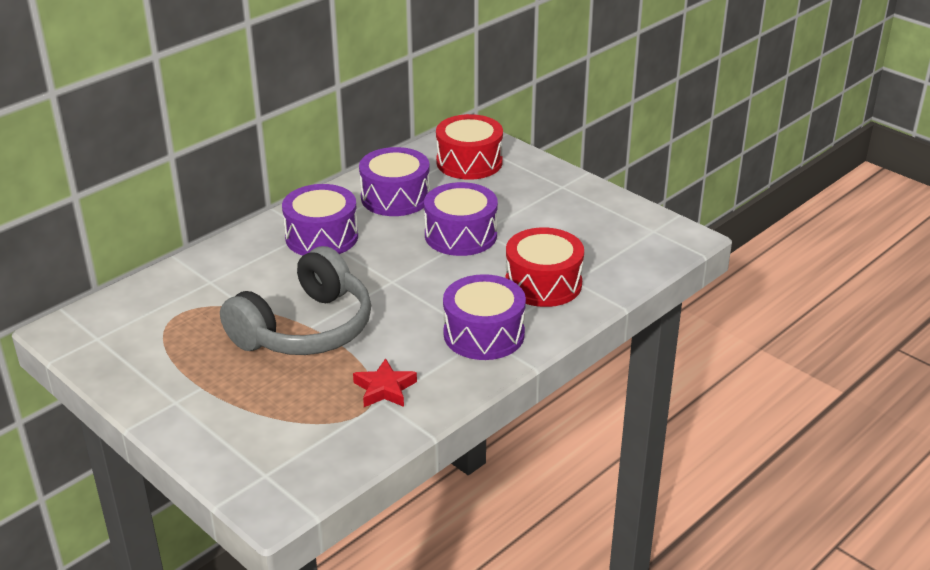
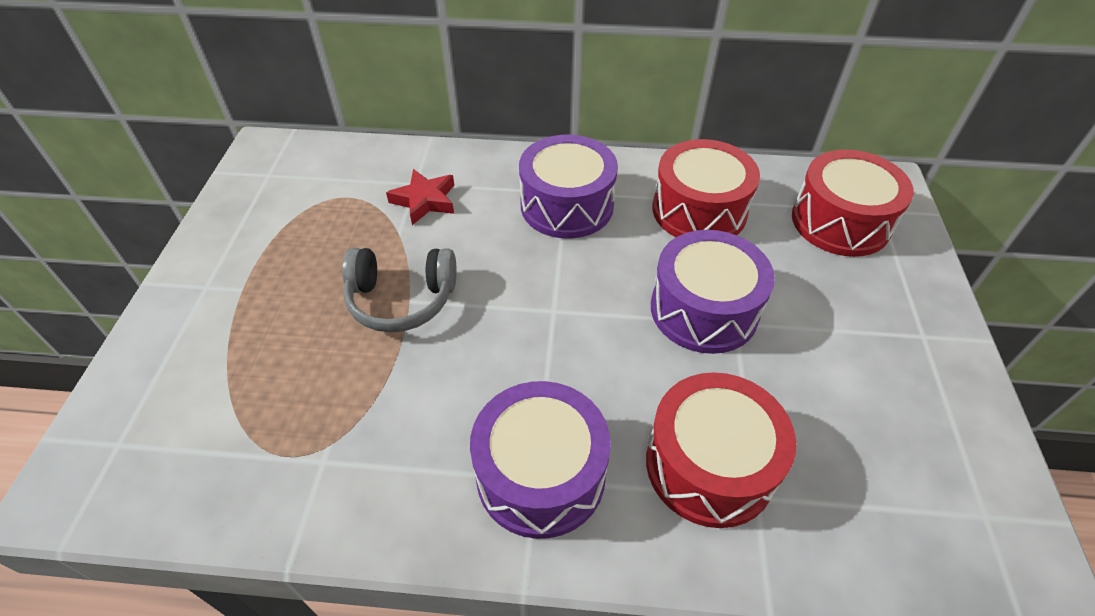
camera: 50 degrees right, 15 degrees up
(305, 329) = (401, 299): grey headphones -> grey headphones, size x0.61
(384, 389) = (348, 446): red star -> red star (425, 200)
(395, 197) = (699, 210): purple drum -> red drum

